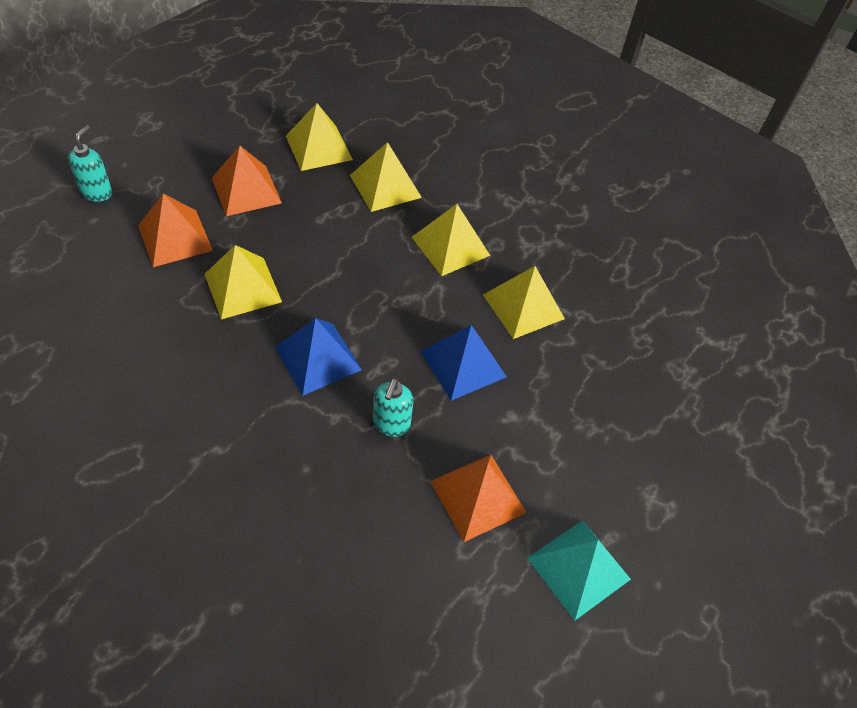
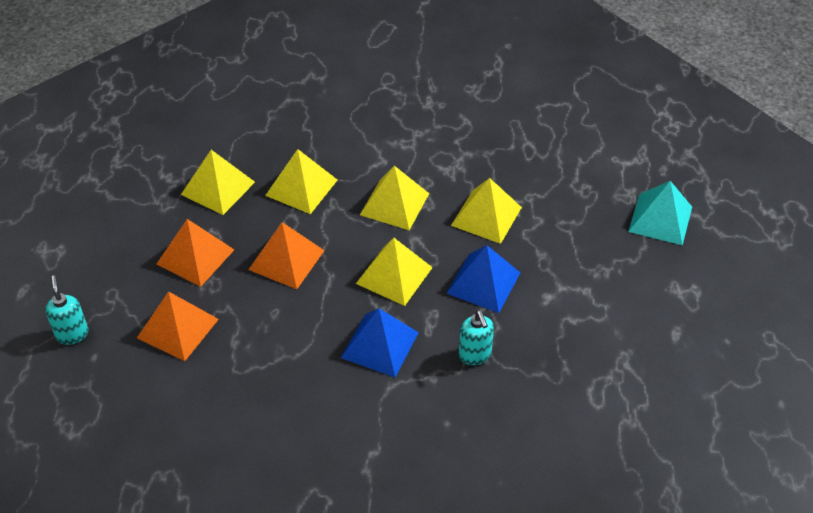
camera: 30 degrees left, 5 degrees down
(242, 287) = (271, 331): yellow pyramid -> yellow pyramid (394, 275)
(478, 496) = (574, 363): orange pyramid -> orange pyramid (286, 260)
(578, 568) = (674, 364): turquoise pyramid -> turquoise pyramid (660, 219)

